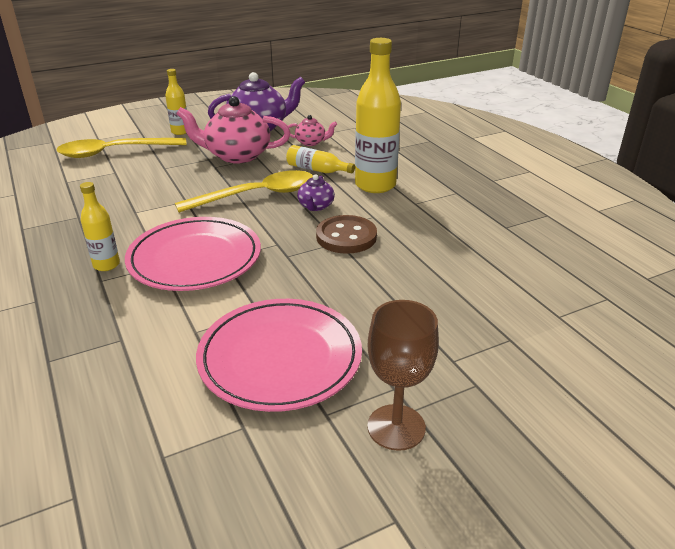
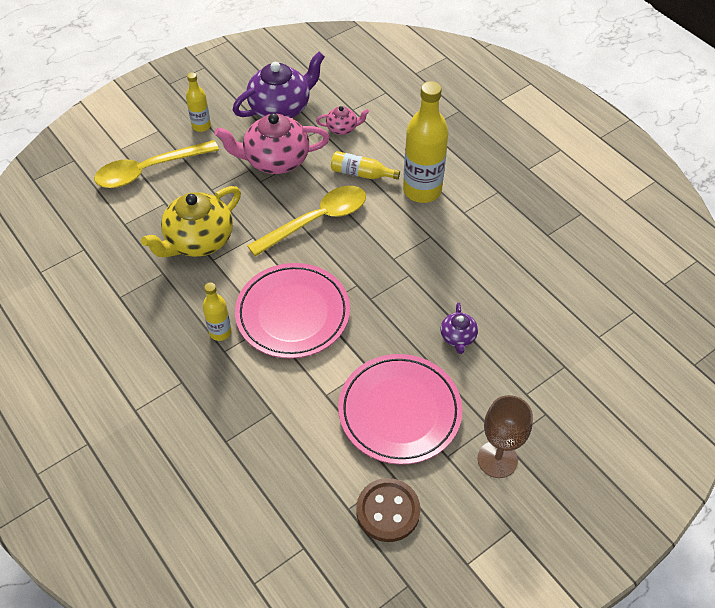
camera: 10 degrees left, 20 degrees up
(130, 198) = (198, 240): none -> yellow teapot
(315, 206) = (375, 229): purple teapot -> purple teapot (458, 337)
(346, 237) = (414, 267): brown button -> brown button (388, 511)

